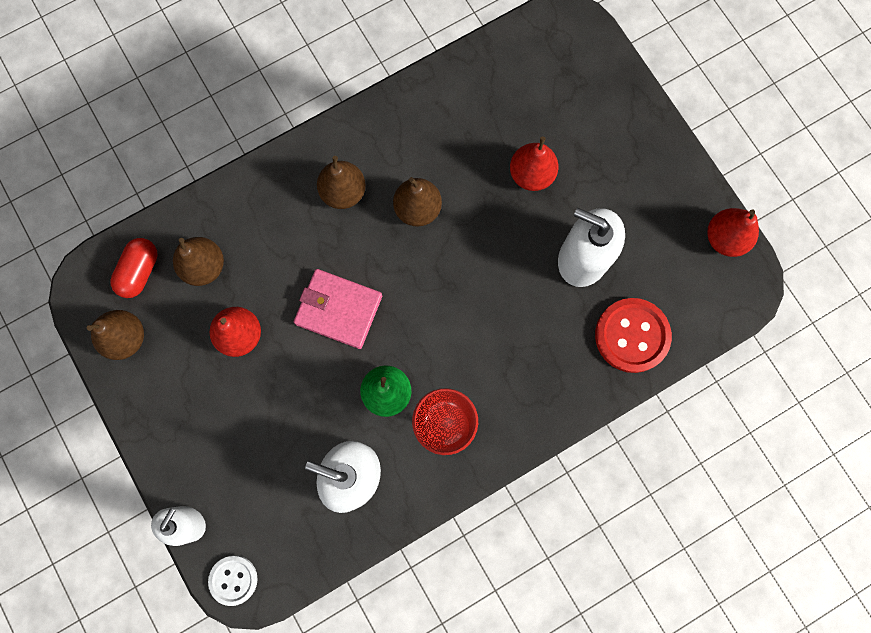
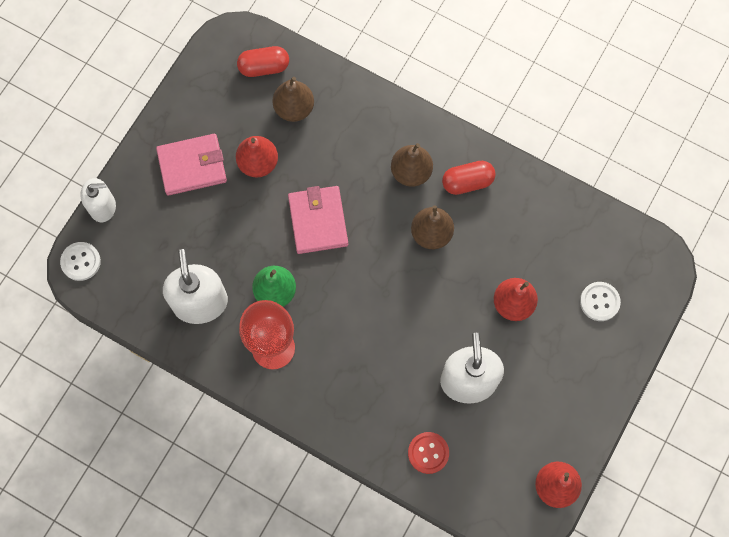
camera: 60 degrees right, 5 degrees down
(126, 338) = (210, 87): brown pear -> none
(200, 404) = (192, 166): none -> pink wallet
(386, 146) = (467, 182): none -> red capsule
(574, 97) = (599, 302): none -> white button
(632, 336) = (428, 453): red button -> red button, size x0.61

